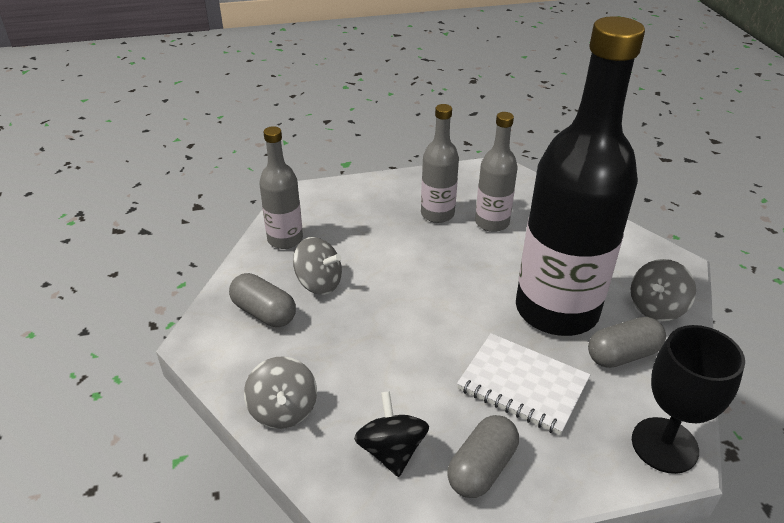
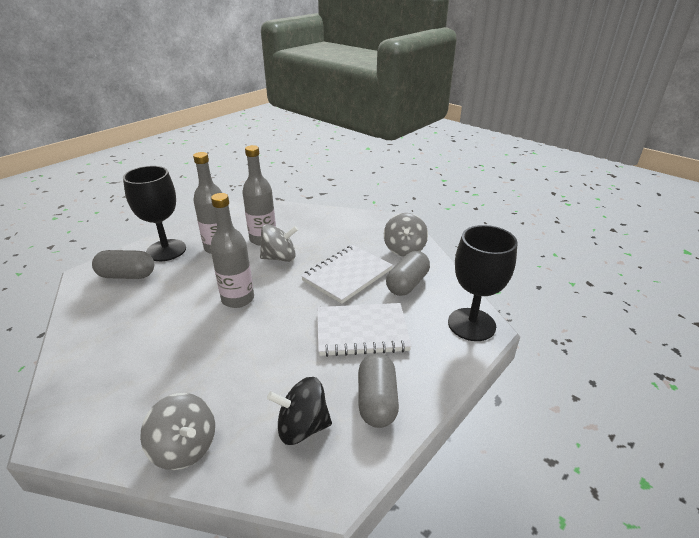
camera: 35 degrees left, 5 degrees down
(264, 312) = (111, 377): grey capsule -> grey capsule (127, 275)
(285, 239) = (95, 312): grey bottle -> grey bottle (238, 299)
(319, 283) = (150, 332): grey spinning top -> grey spinning top (279, 258)
(384, 196) = (166, 250): none -> black goblet
(391, 450) = (302, 427): black spinning top -> black spinning top turned 45 degrees counterclockwise
(556, 310) = (347, 275): black bottle -> white notebook

